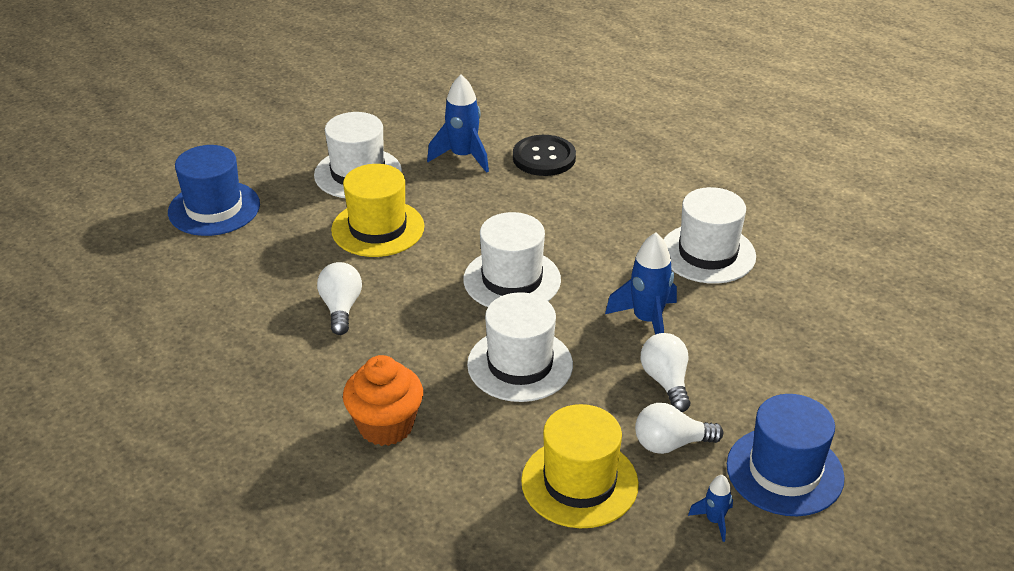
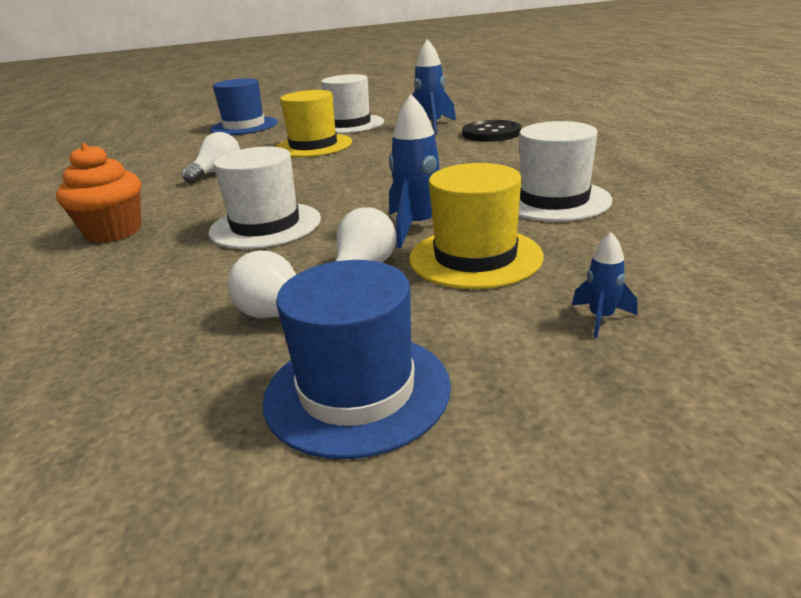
camera: 40 degrees right, 10 degrees down
(512, 280) = (352, 182): white hat -> none
(579, 482) = (152, 313): yellow hat -> yellow hat (475, 257)
(714, 521) = (197, 402): blue rocket -> blue rocket (601, 318)

